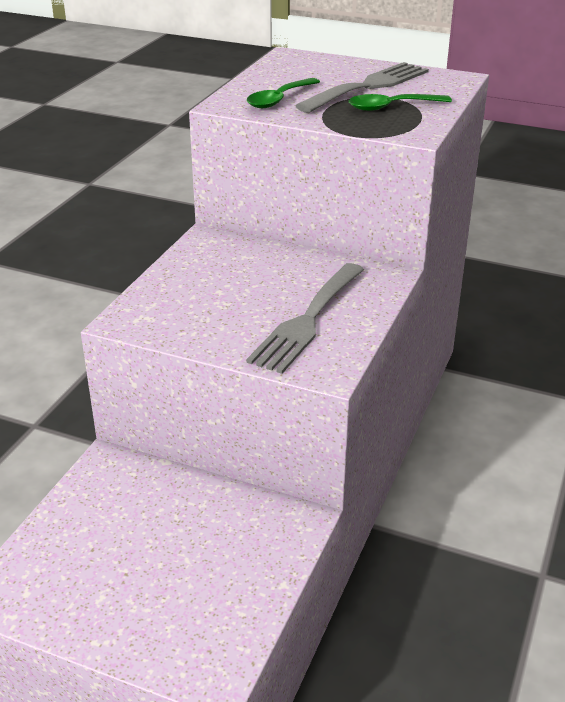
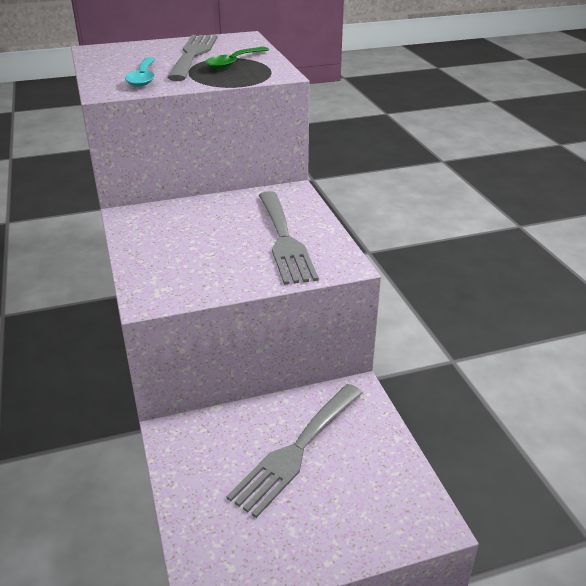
camera: 40 degrees left, 0 degrees up
(182, 538) = (296, 451): none -> grey fork
(279, 100) = (143, 78): green spoon -> turquoise spoon

